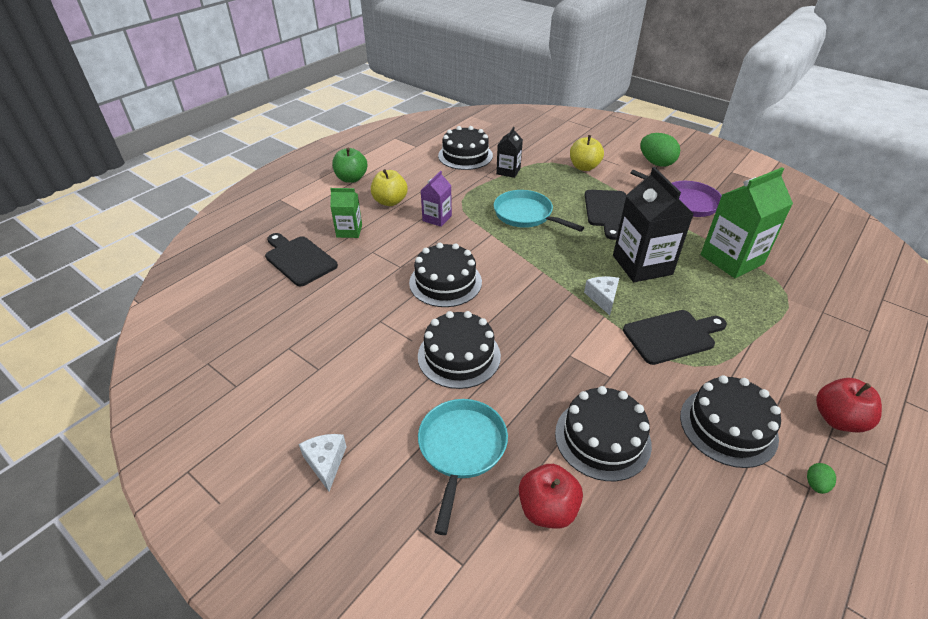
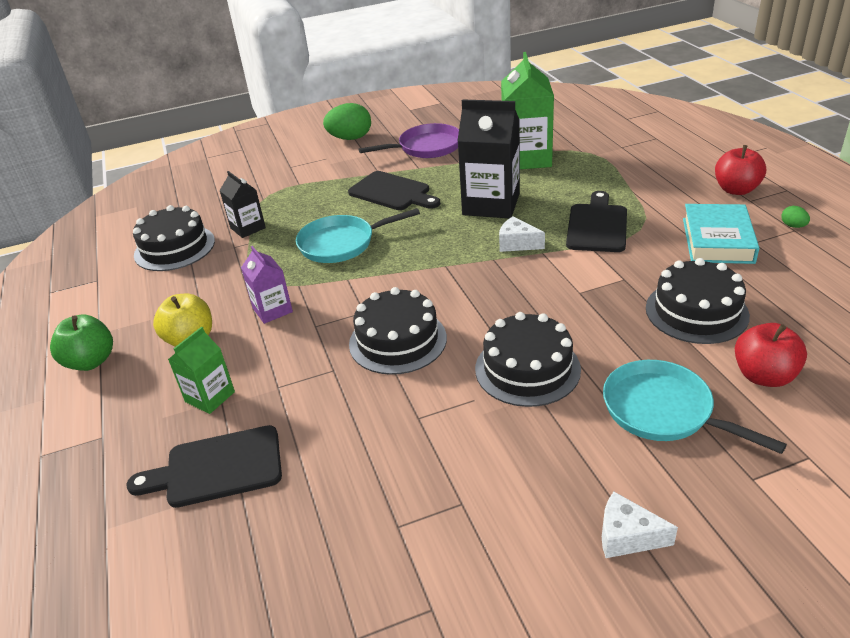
camera: 55 degrees left, 5 degrees down
(584, 167) = (304, 179): yellow apple -> none
(728, 426) = (717, 240): black cake -> turquoise book

